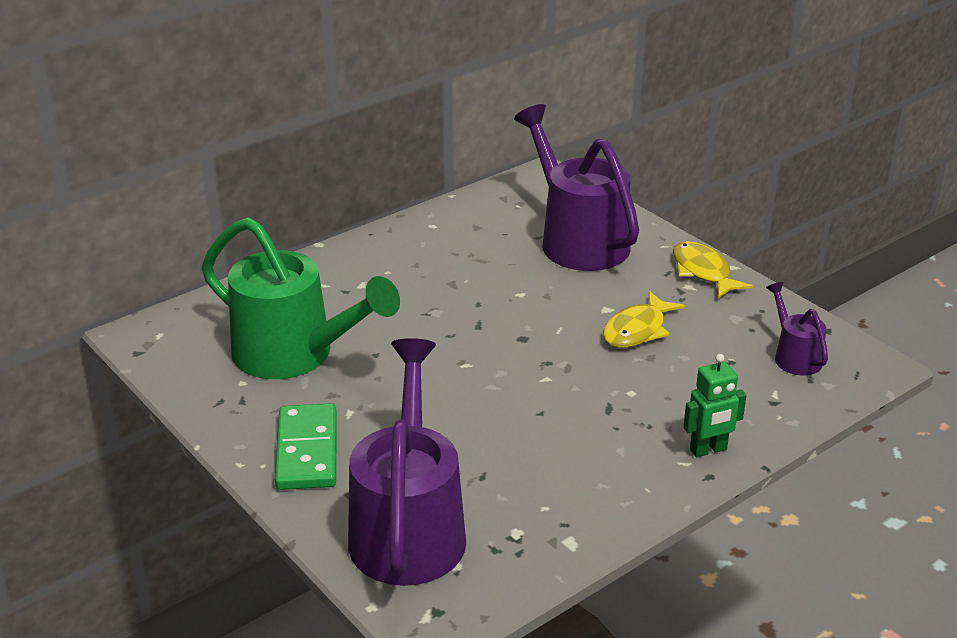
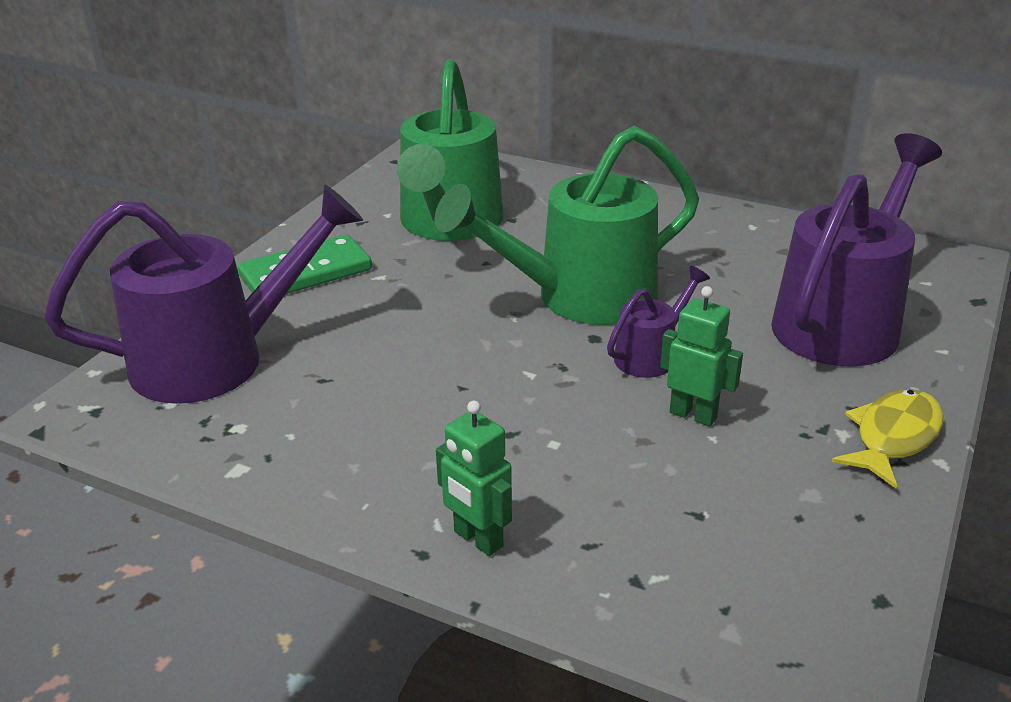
camera: 65 degrees right, 0 degrees up
(466, 328) = (579, 298): none -> green watering can
(637, 330) = (693, 415): yellow fish -> green robot
(794, 356) = (772, 577): purple watering can -> purple watering can (651, 355)

